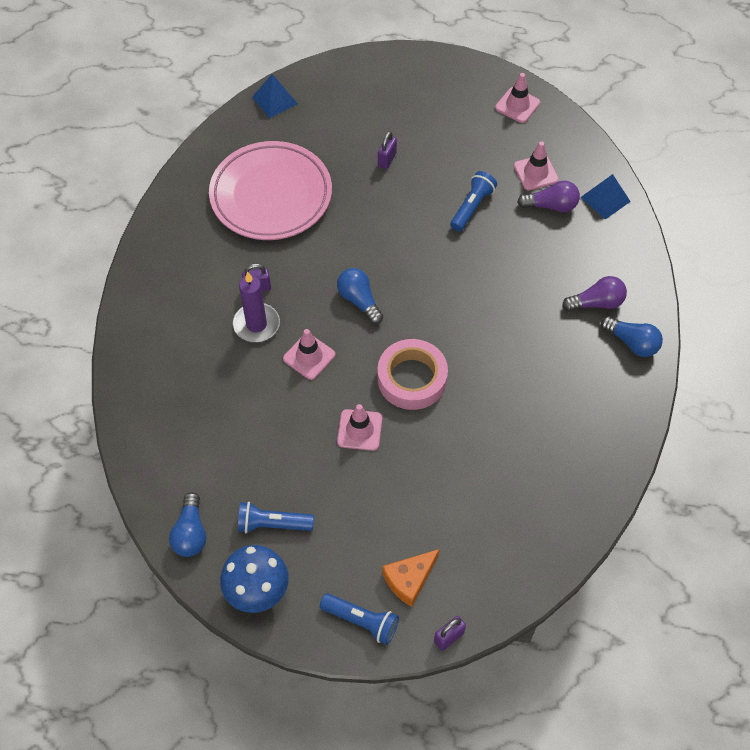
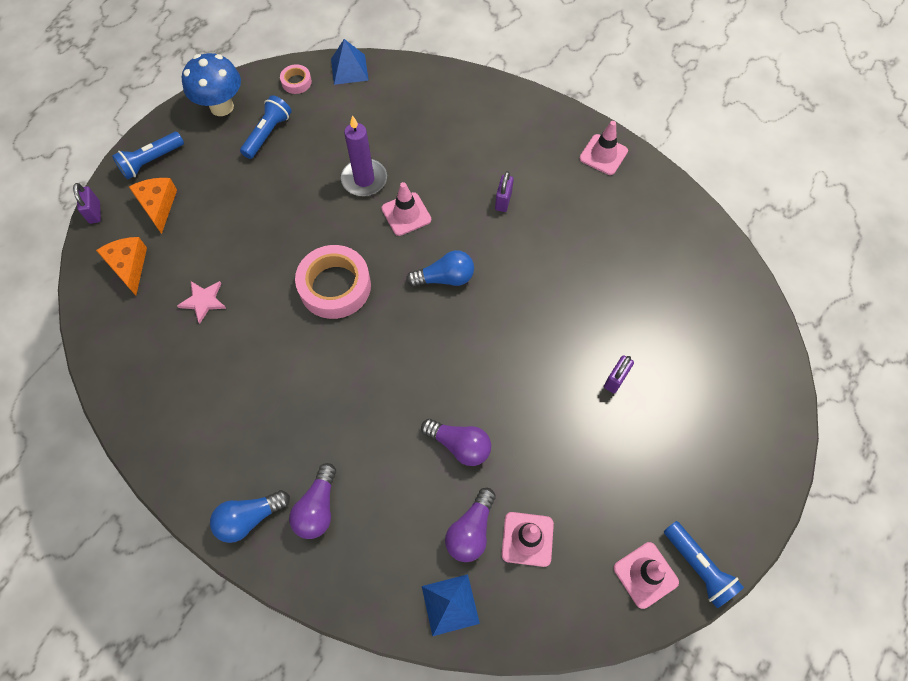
camera: 115 degrees right, 5 degrees up
(190, 533) = (296, 82): blue light bulb -> pink tape
(256, 324) = (463, 187): purple candle -> purple candle (364, 179)
(271, 195) = (611, 251): pink plate -> none
(275, 100) = (747, 302): blue pyramid -> blue pyramid (349, 69)
(359, 430) = (310, 224): pink traffic cone -> pink traffic cone (603, 155)
(387, 160) = (615, 379): purple padlock -> purple padlock turned 75 degrees clockwise
(472, 207) = (509, 439): blue flashlight -> blue flashlight (698, 567)
(484, 476) = (203, 301): none -> pink star
(487, 564) = (129, 266): none -> orange cheese
(495, 235) = (459, 445): none -> purple light bulb

